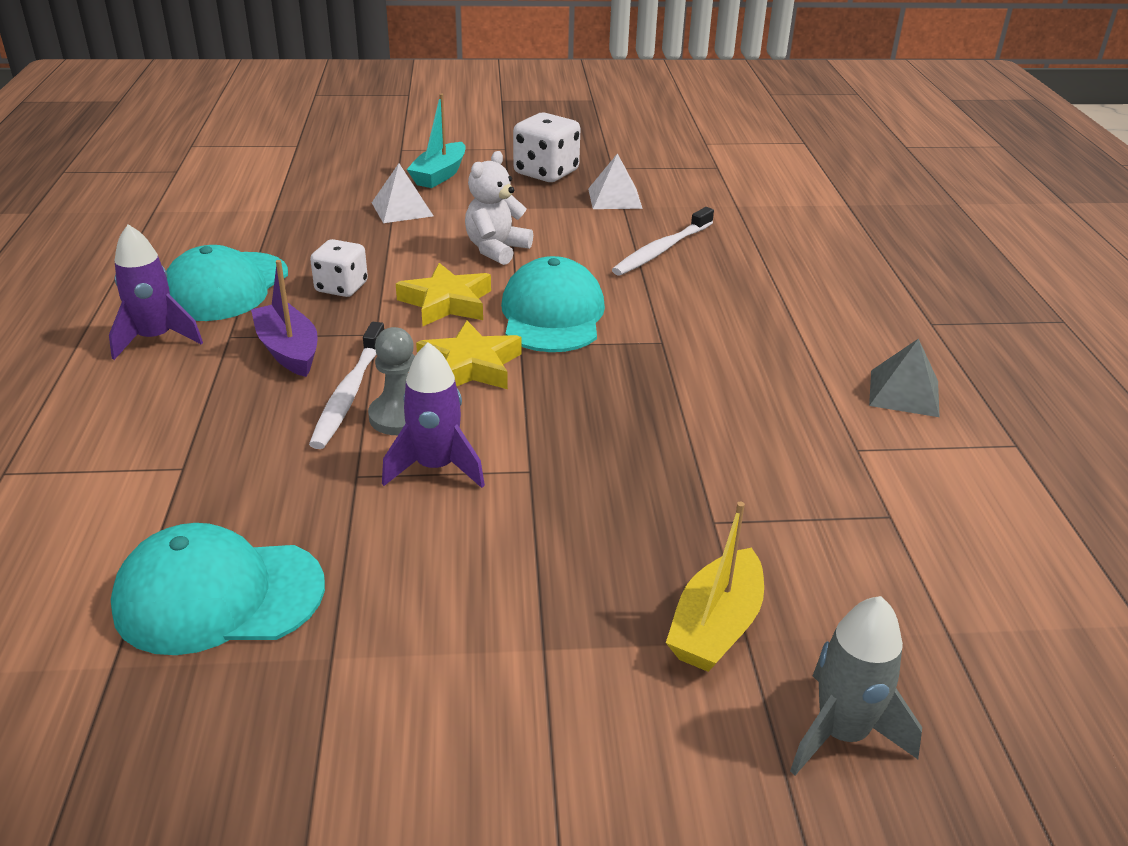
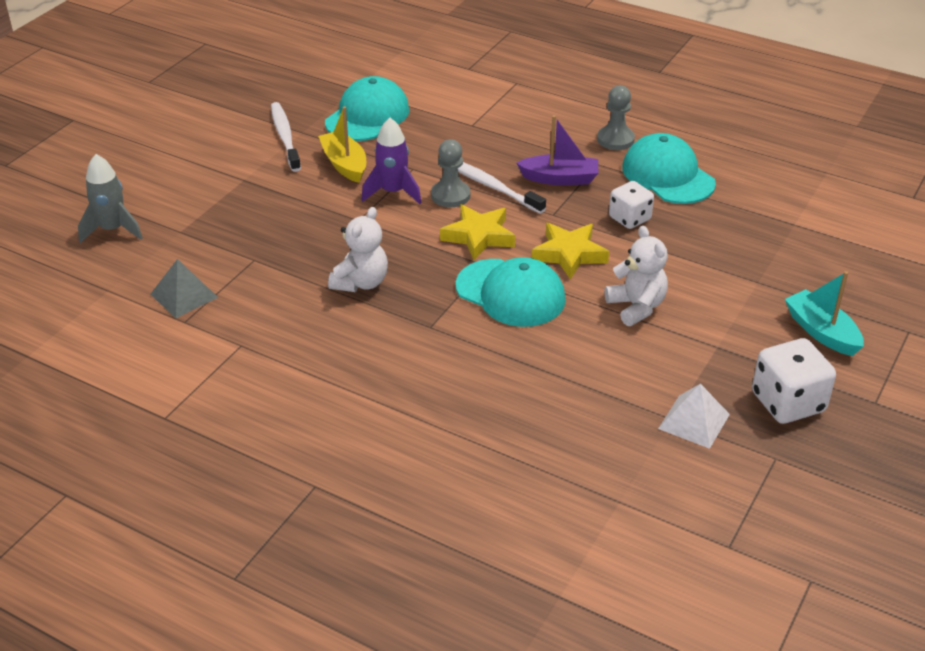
camera: 125 degrees right, 5 degrees up
(156, 339) = (615, 139): purple rocket -> grey pawn
(402, 209) = (753, 286): white pyramid -> none
(650, 412) = (361, 282): none -> white teddy bear
(661, 250) = (564, 397): white toothbrush -> white toothbrush (285, 136)
(715, 626) = (197, 226): yellow boat -> yellow boat (344, 164)
(904, 393) = (261, 404): grey pyramid -> grey pyramid (184, 295)

